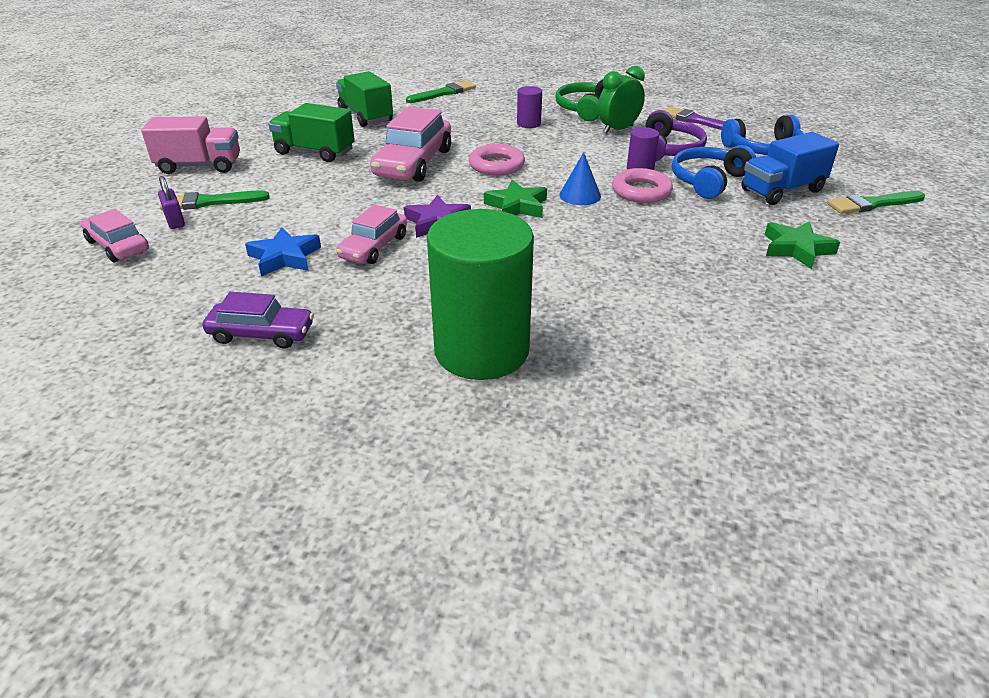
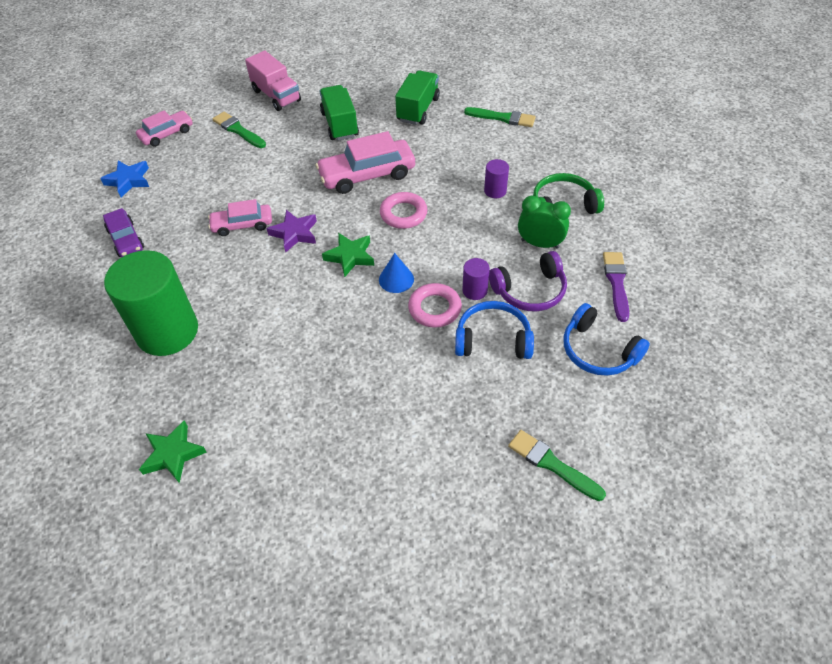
camera: 55 degrees right, 15 degrees up
(118, 246) = (167, 134): pink car -> pink car turned 45 degrees clockwise
(175, 221) = (207, 134): purple padlock -> none
(285, 257) = (203, 198): blue star -> blue star (128, 180)
(782, 191) = (519, 393): blue truck -> none
(796, 249) = (418, 437): green star -> green star (173, 454)

